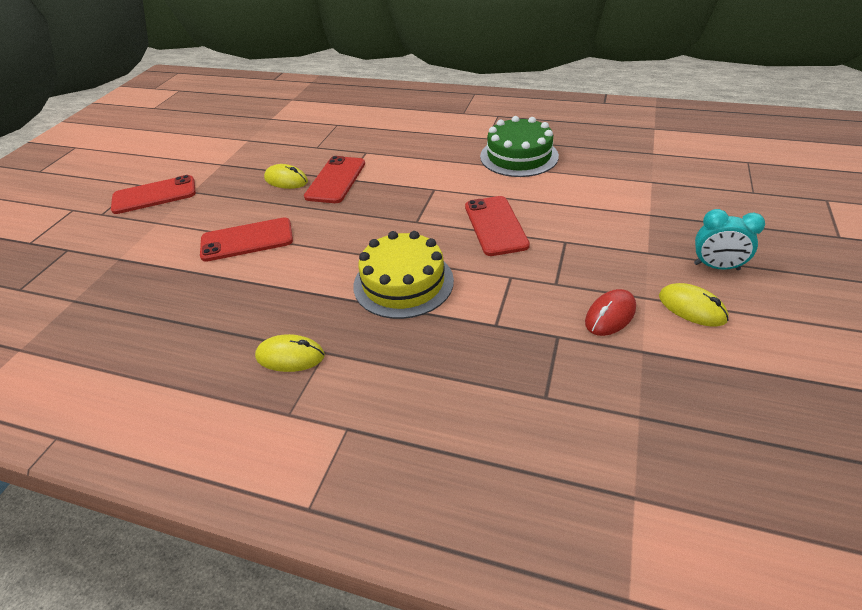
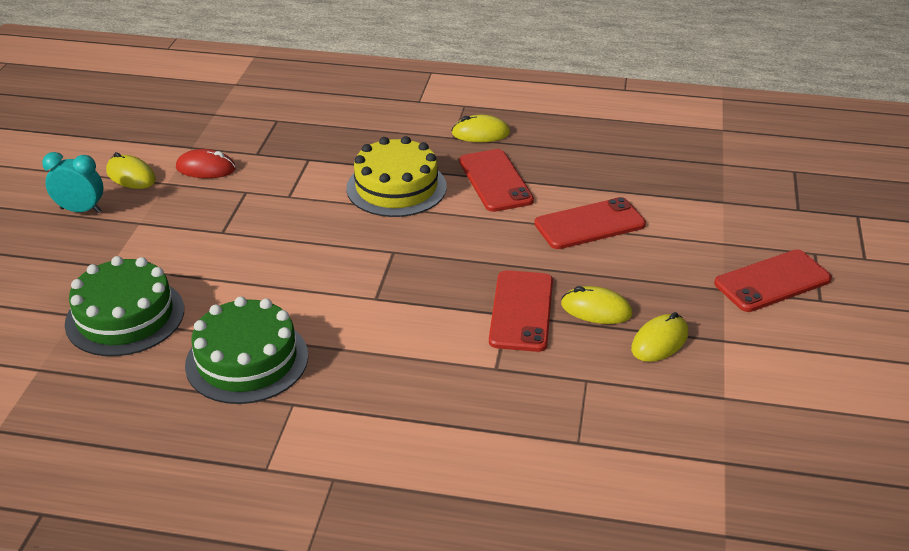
camera: 170 degrees right, 5 degrees down
(260, 163) = (659, 341): none -> yellow mouse
(495, 226) = (297, 248): red phone -> red phone (495, 181)
(610, 315) = (206, 168): red mouse -> red mouse turned 60 degrees clockwise
(614, 180) = (125, 316): none -> green cake

